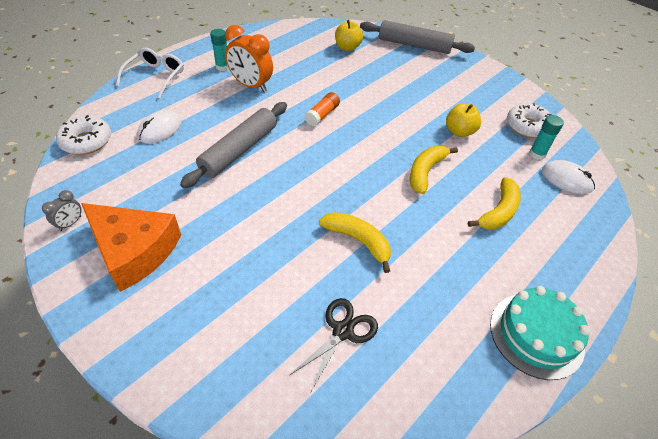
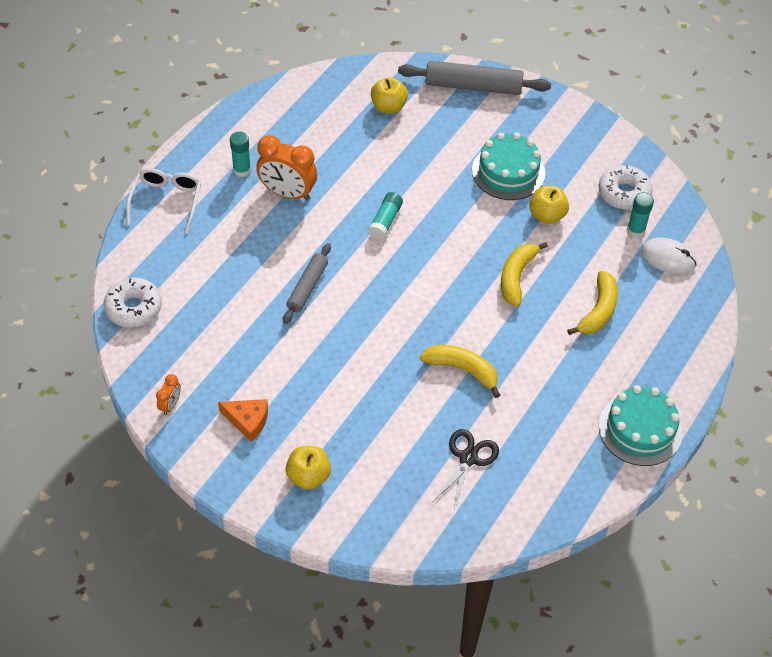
camera: 10 degrees left, 5 degrees up
(70, 223) = (170, 405): grey clock -> orange clock
(134, 250) = (247, 421): orange cheese -> orange cheese, size x0.52
(160, 129) = (207, 277): white mouse -> none
(168, 318) = (308, 476): none -> yellow apple
(239, 150) = (307, 287): grey rolling pin -> grey rolling pin, size x0.62
(322, 115) = (385, 221): orange glue stick -> turquoise glue stick
(431, 98) = (508, 172): none -> turquoise cake

